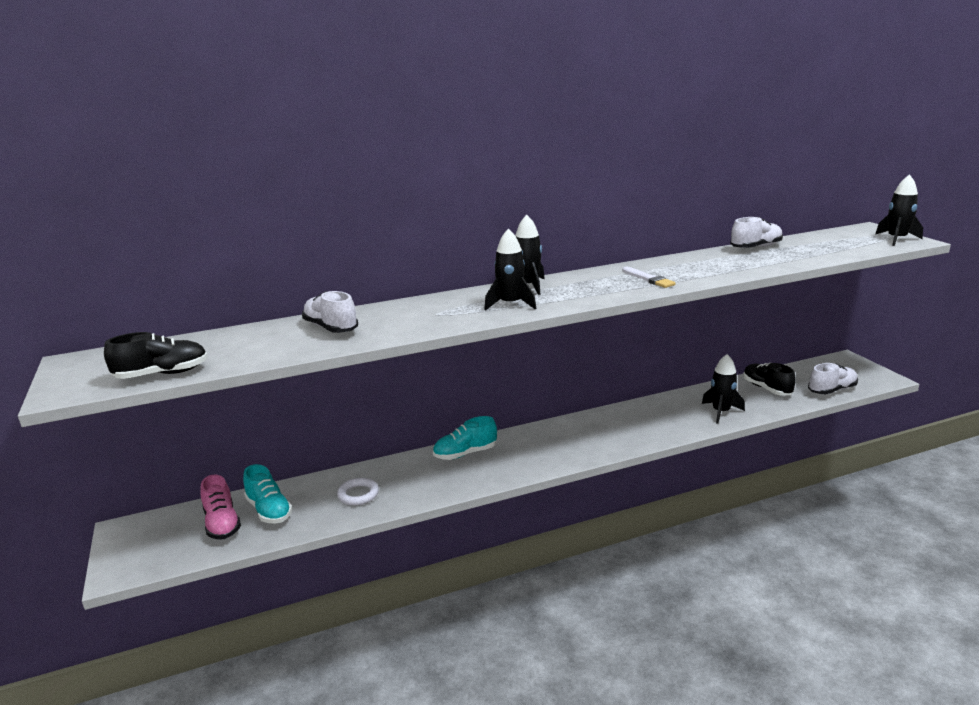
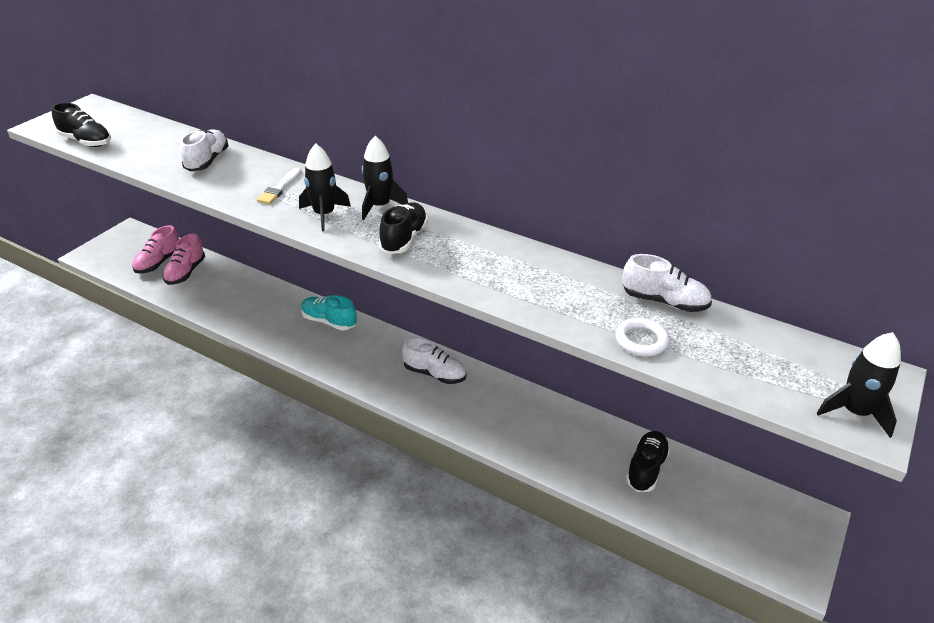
camera: 50 degrees right, 15 degrees up
(269, 510) = (185, 272): turquoise shoe -> pink shoe
(358, 494) = (232, 299): white ring -> white ring (641, 341)
(588, 288) = (404, 239): none -> black shoe
(648, 279) = (467, 263): white brush -> white brush (280, 188)
(721, 412) = (552, 449): black rocket -> none
(832, 390) = (704, 528): white shoe -> white shoe (434, 374)

